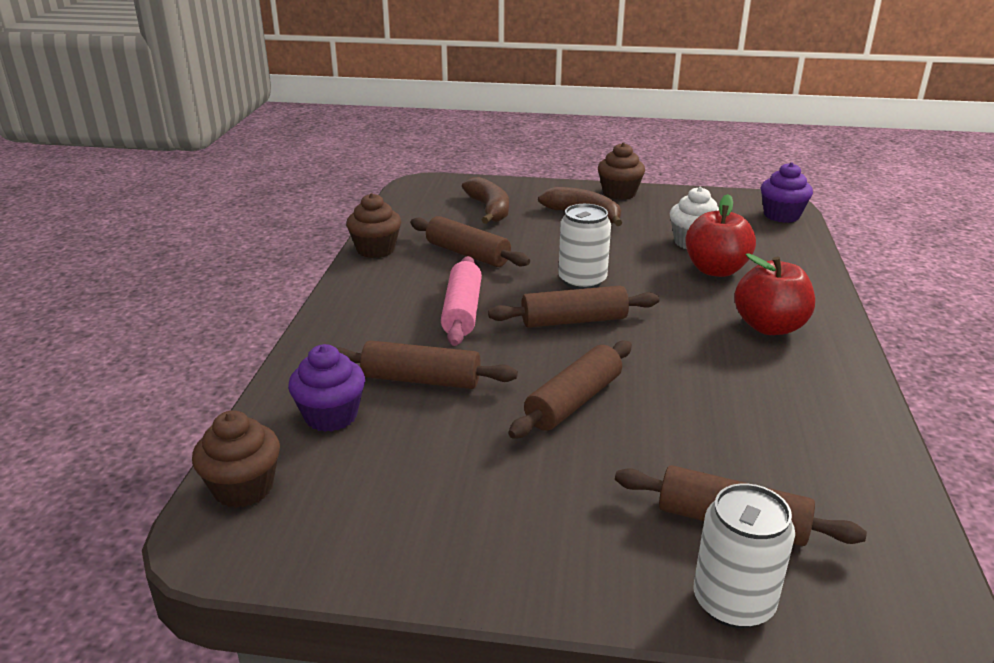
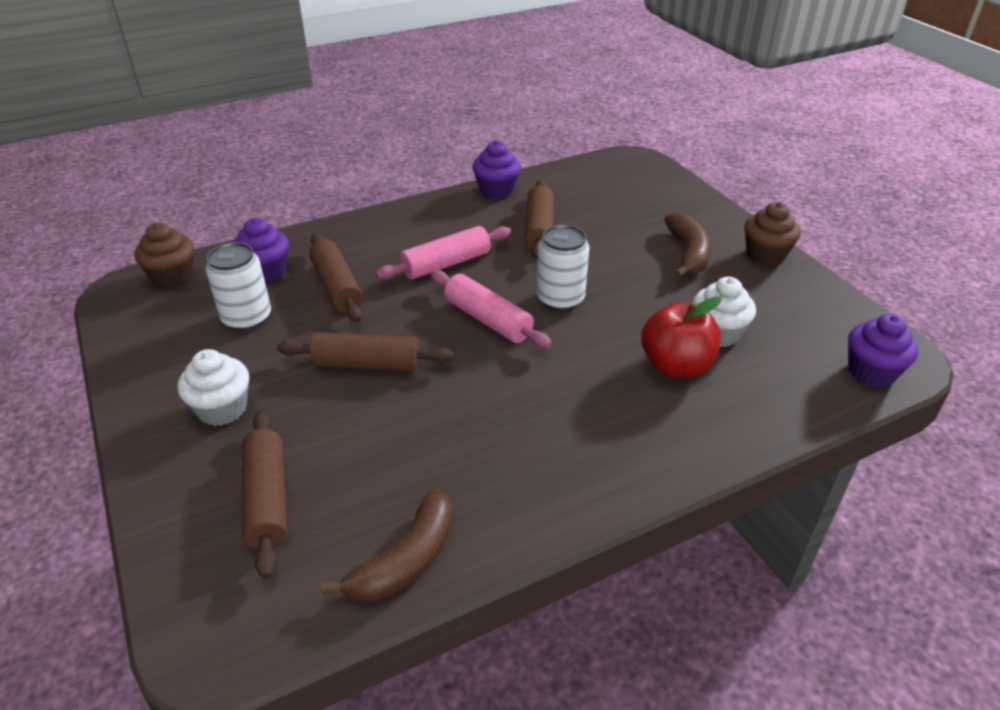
camera: 55 degrees right, 10 degrees up
(376, 250) = (496, 190): brown cupcake -> purple cupcake
(489, 209) = (631, 206): brown banana -> brown banana (406, 560)
(559, 515) = (222, 409): none -> white cupcake
(574, 321) = (487, 320): brown rolling pin -> pink rolling pin
(733, 602) = (173, 527): white can -> white can (247, 318)
(769, 327) = (598, 434): red apple -> none

